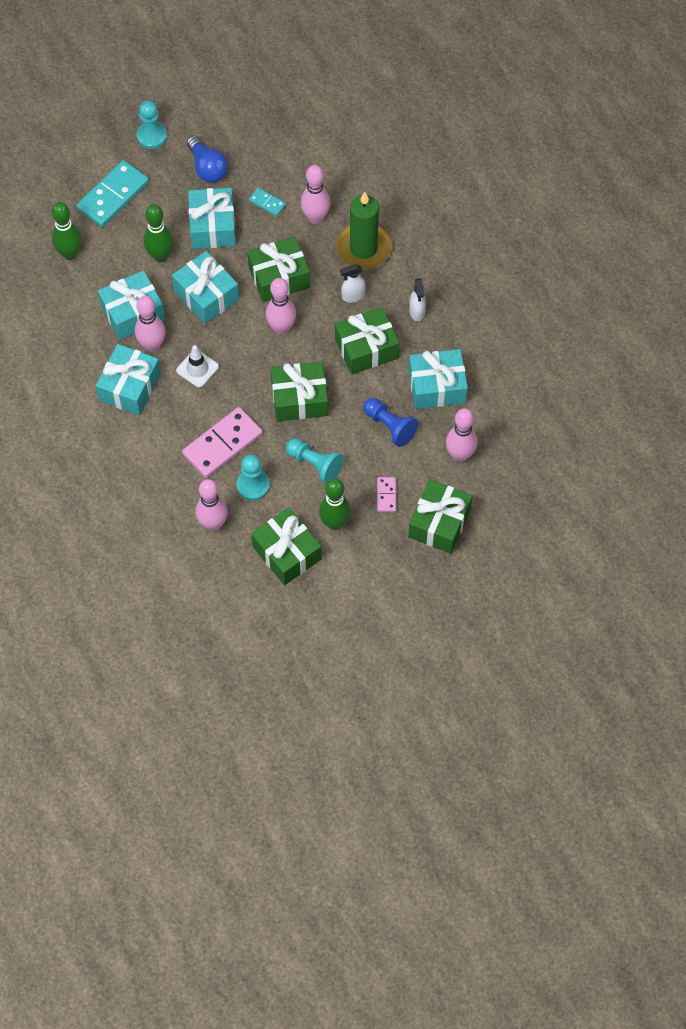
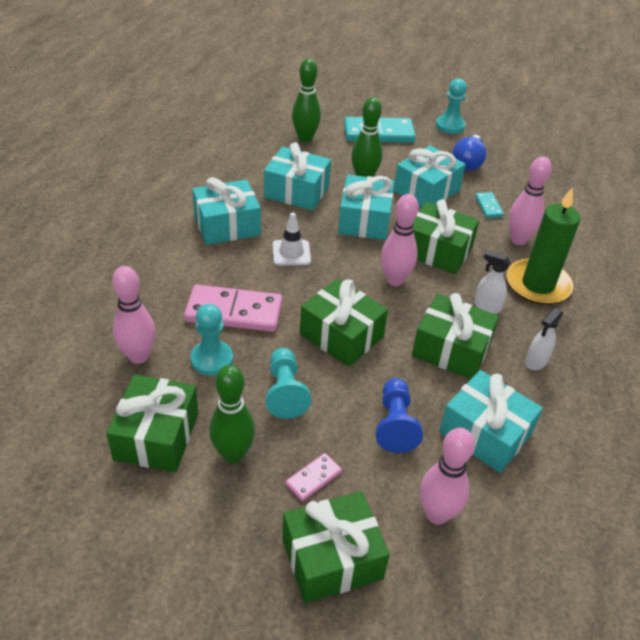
camera: 45 degrees right, 20 degrees down
(152, 345) = (281, 216): pink bowling pin -> none

